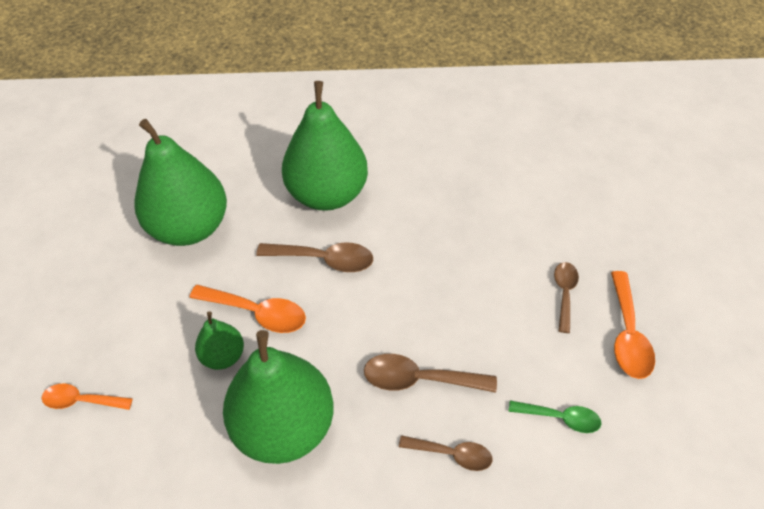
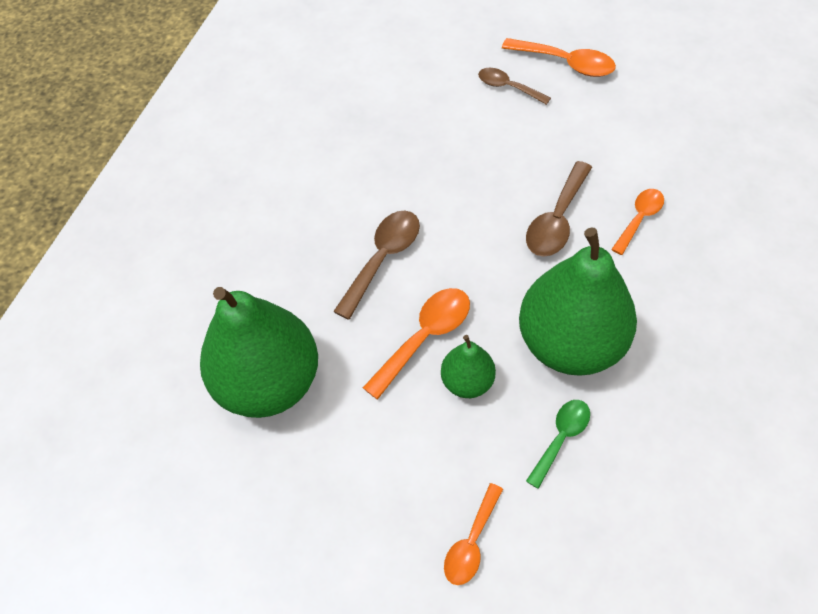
camera: 65 degrees left, 5 degrees up
(327, 194) = (293, 233): green pear -> none
(451, 454) = (639, 219): brown spoon -> orange spoon
(560, 418) = (628, 134): green spoon -> green spoon (561, 438)

